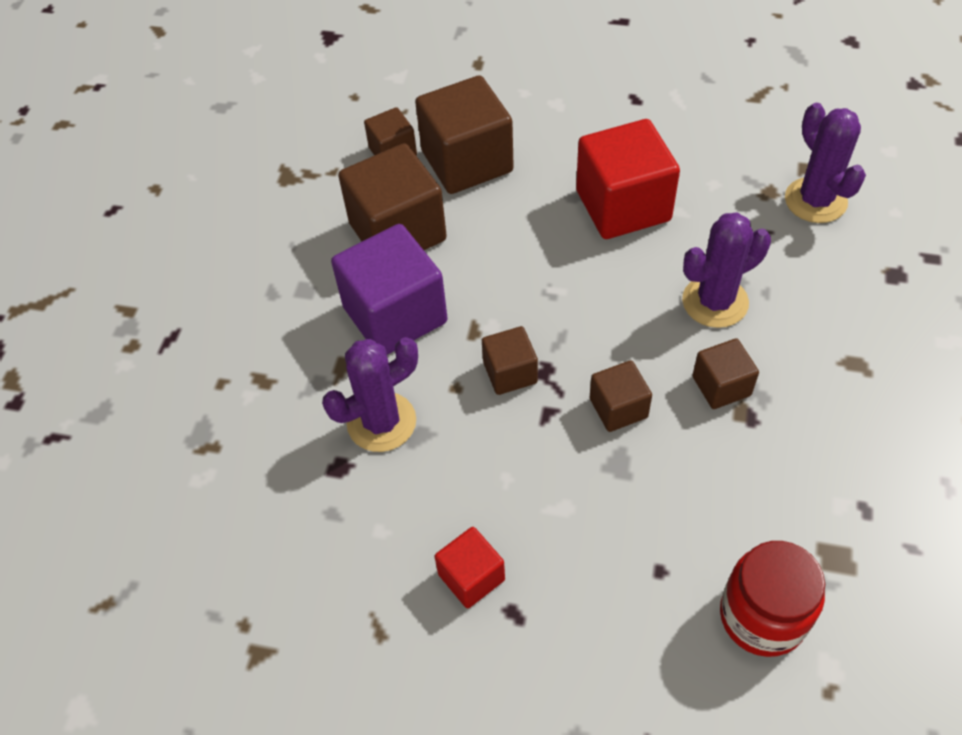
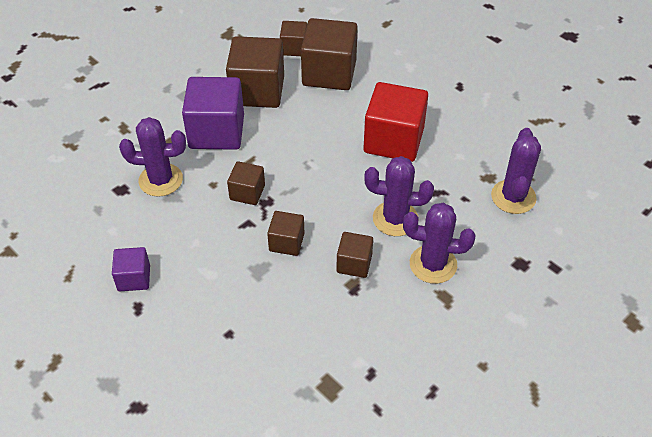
camera: 30 degrees right, 5 degrees down
(471, 577) = (134, 278): red cube -> purple cube
(762, 616) = (259, 389): red jar -> none
(807, 332) = (433, 264): none -> purple cactus

